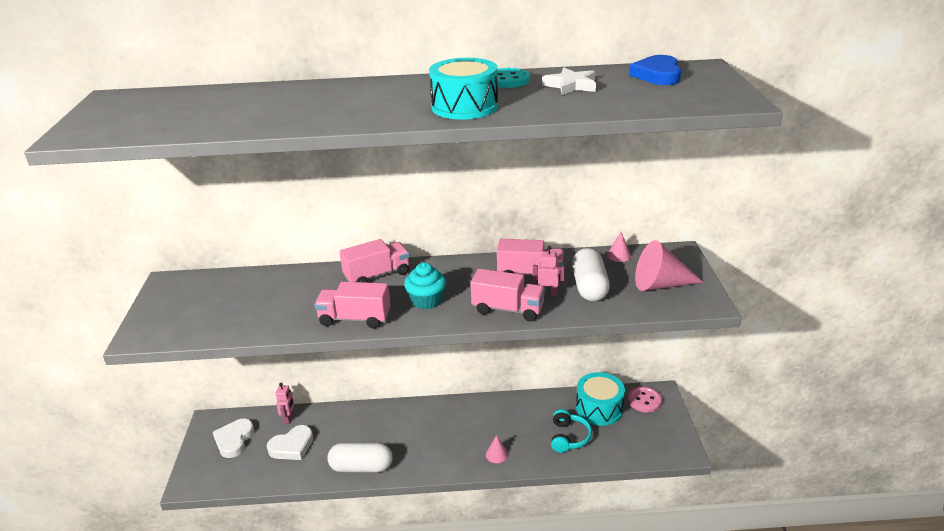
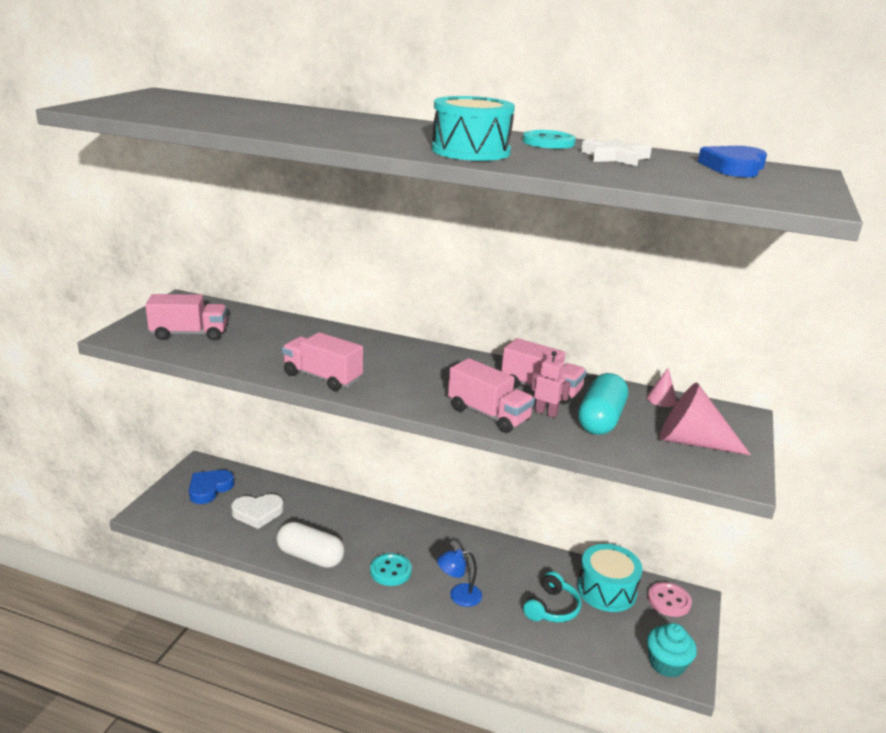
camera: 20 degrees right, 5 degrees down
(234, 440) = (209, 489): white heart -> blue heart
(289, 418) = (271, 486): pink robot -> none
(377, 275) = (377, 346): pink truck -> pink truck (189, 334)
(426, 301) = (408, 382): turquoise cupcake -> turquoise cupcake (667, 664)
(433, 454) = (390, 571): none -> turquoise button
(496, 454) = (458, 596): pink cone -> blue lamp
(589, 287) = (601, 419): white capsule -> turquoise capsule

